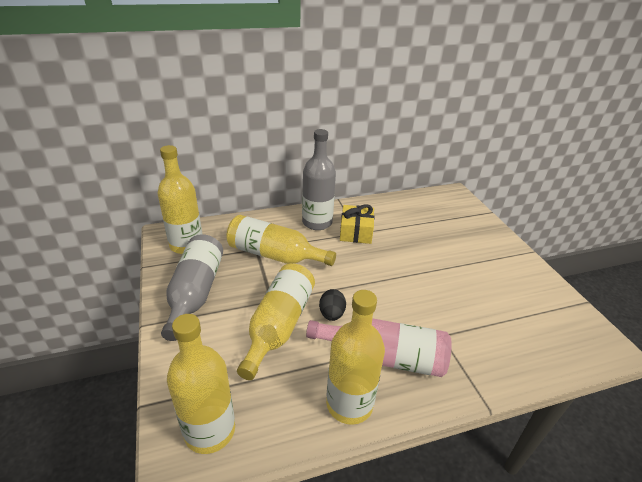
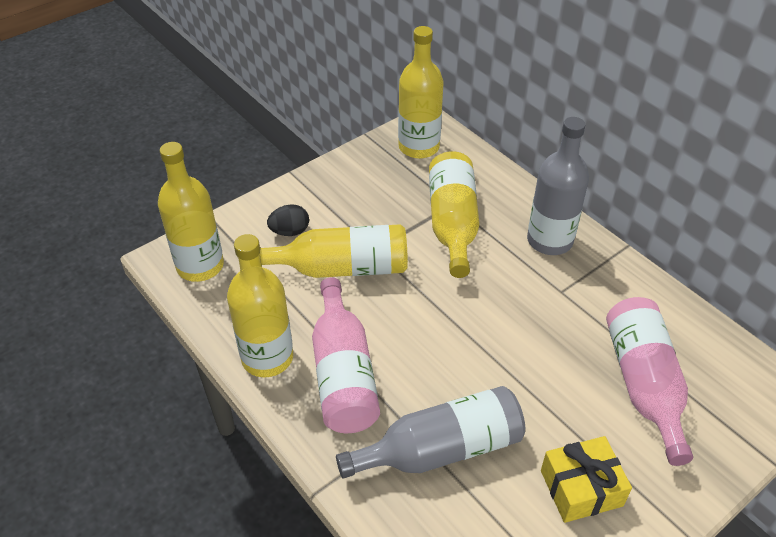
camera: 70 degrees right, 10 degrees up
(195, 293) = (351, 186): grey bottle -> grey bottle (441, 449)
(331, 314) = (383, 307): black egg -> black egg (290, 231)
(356, 232) = (560, 288): yellow gift -> yellow gift (581, 488)
(436, 230) = (644, 384): none -> pink bottle

